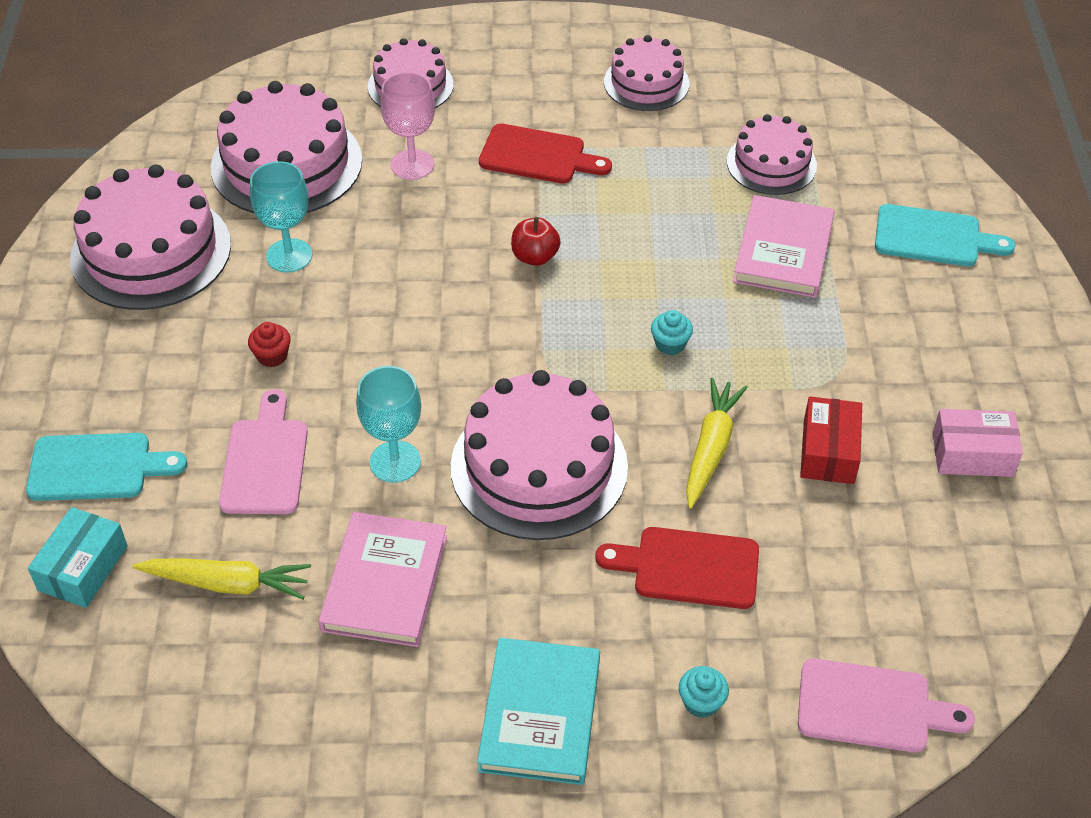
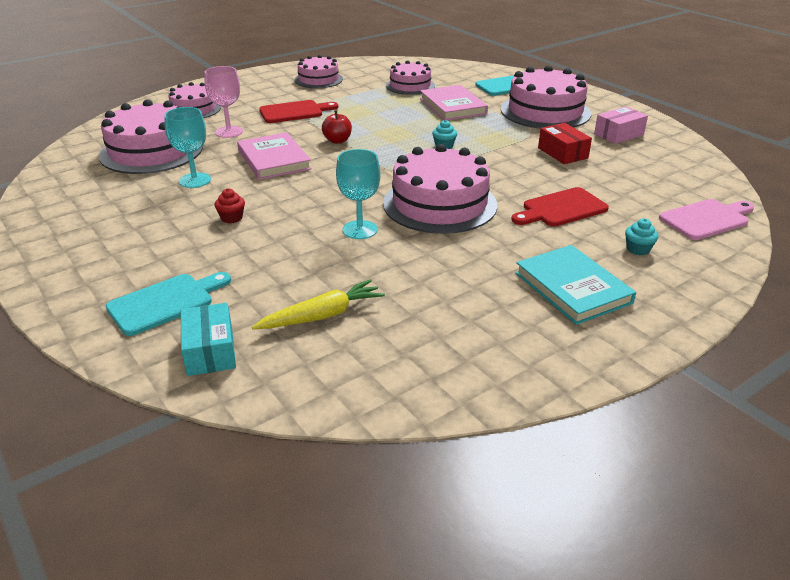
camera: 35 degrees left, 15 degrees down
(151, 251) = (98, 205): pink cake -> pink cake (545, 111)
(265, 461) = (280, 257): pink cutting board -> none
(384, 583) = (418, 275): pink book -> pink book (273, 160)
(711, 448) = (511, 169): yellow carrot -> none

